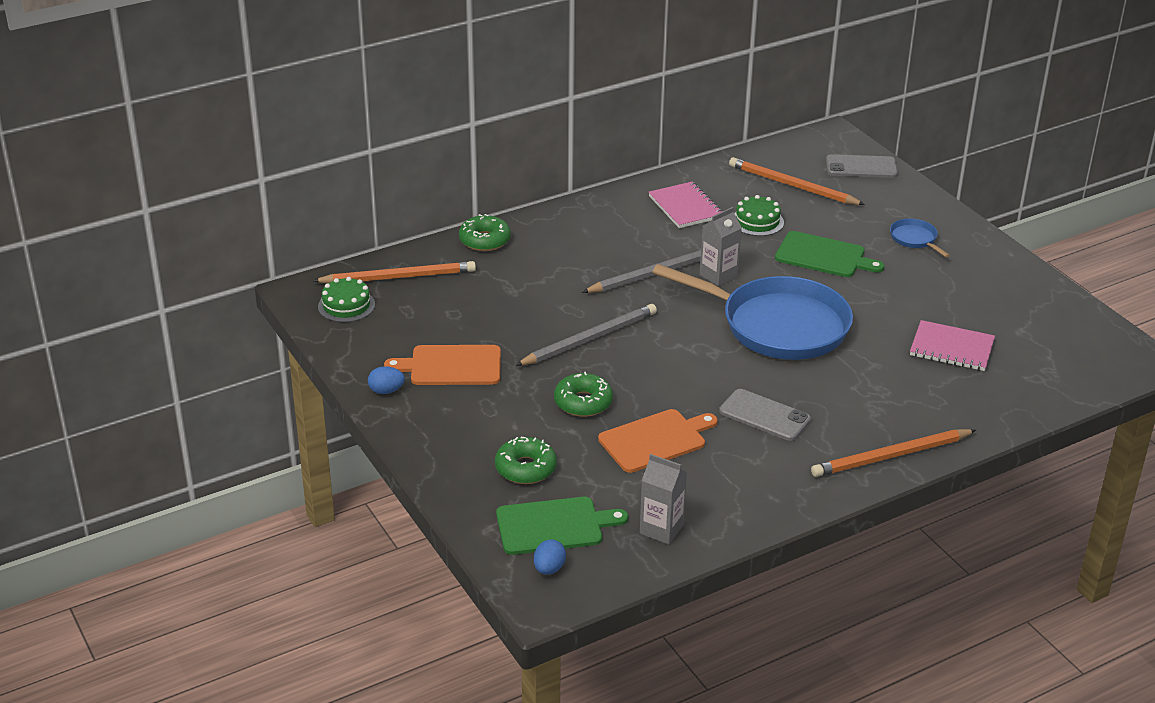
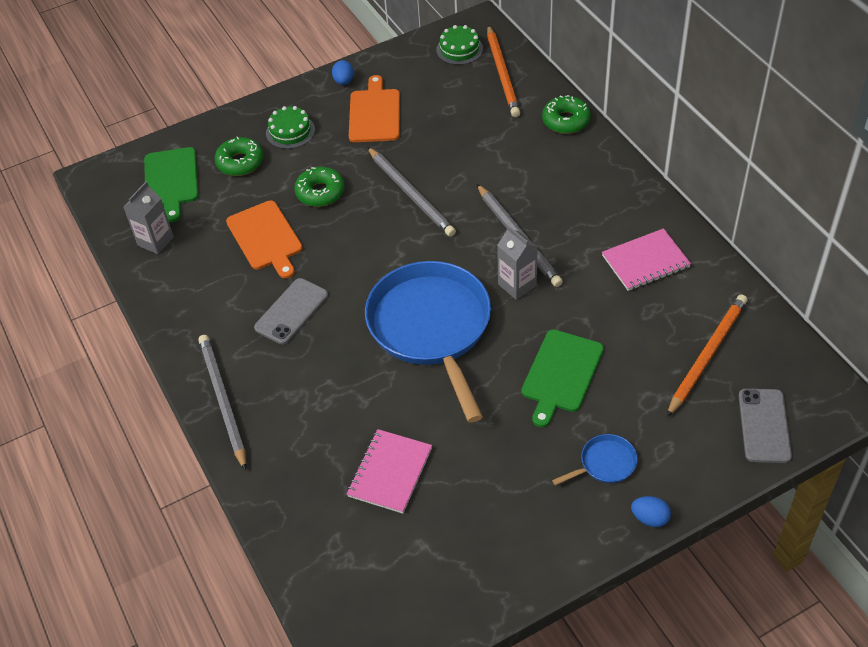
camera: 95 degrees right, 15 degrees up
(549, 569) = (125, 180): blue egg -> blue egg (650, 518)
(757, 221) = (625, 320): green cake -> green cake (290, 131)
(777, 325) = (431, 328): blue pan -> blue pan turned 135 degrees clockwise
(891, 456) = (223, 401): orange pencil -> grey pencil

